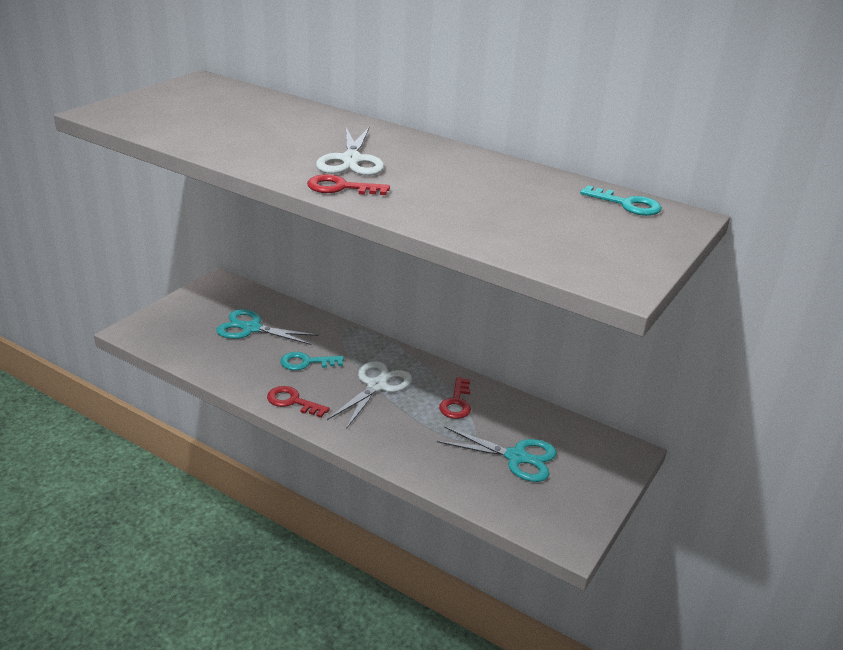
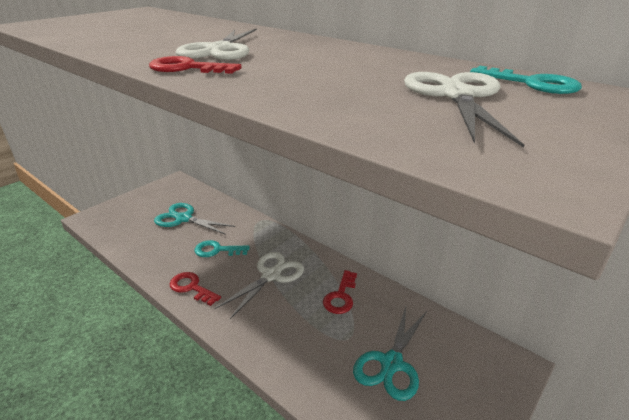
camera: 10 degrees right, 0 degrees up
(516, 457) = (391, 363): turquoise scissors -> turquoise scissors turned 90 degrees clockwise
(570, 218) = (457, 96): none -> white scissors

